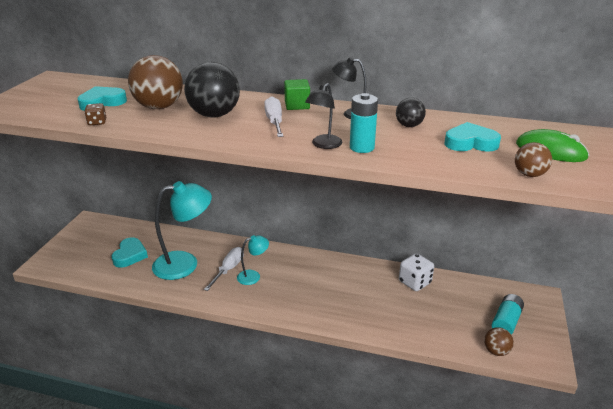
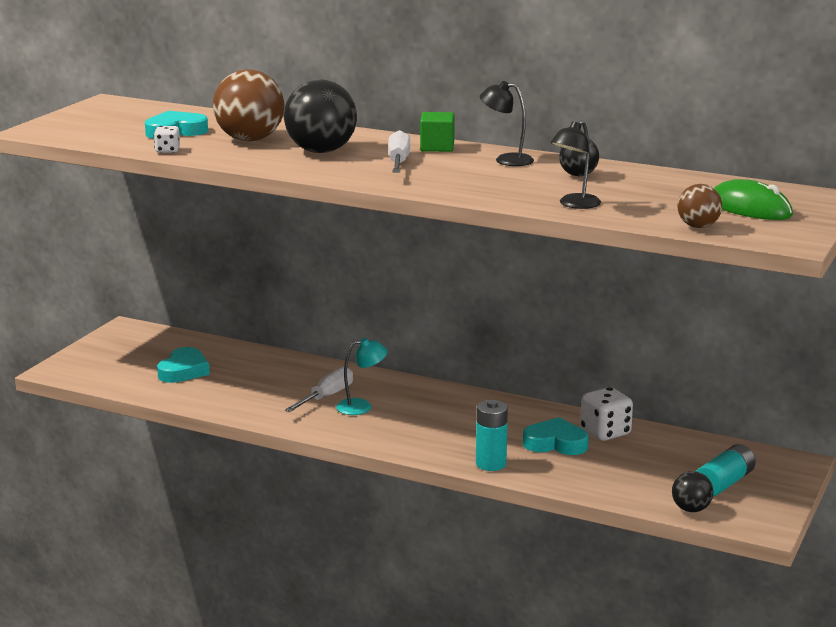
camera: 10 degrees right, 10 degrees down
(97, 122) = (167, 151): brown dice -> white dice
(185, 263) = (263, 386): turquoise lamp -> none
(323, 145) = (451, 187): black lamp -> black lamp (574, 204)
(362, 147) = (500, 191): turquoise battery -> turquoise battery (491, 464)
(470, 143) = (648, 195): turquoise heart -> turquoise heart (555, 443)
(496, 351) = (691, 509): brown ball -> black ball

